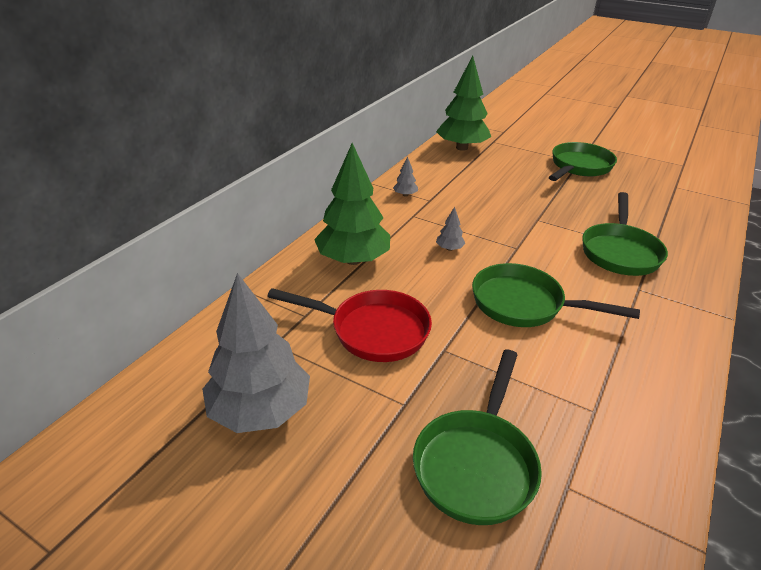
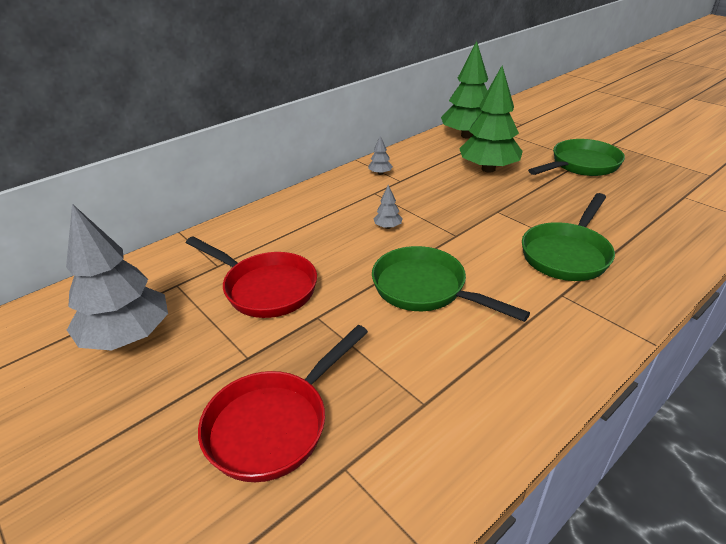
camera: 20 degrees right, 0 degrees up
(353, 259) = (292, 224): green tree -> green tree (488, 169)
(477, 463) = (274, 424): green pan -> red pan

